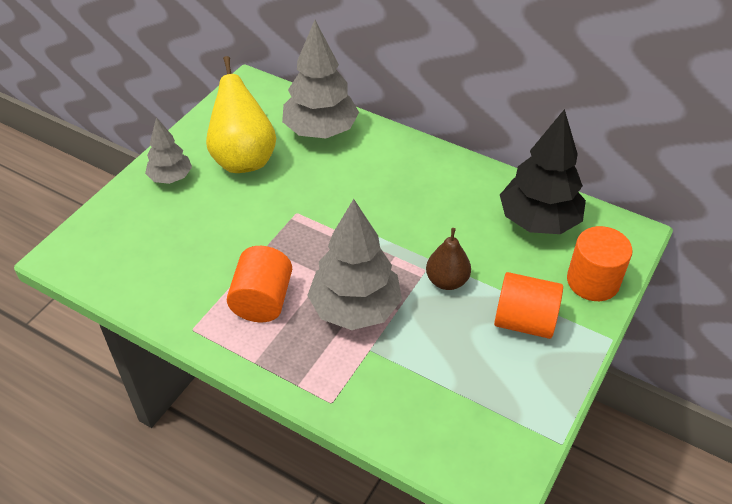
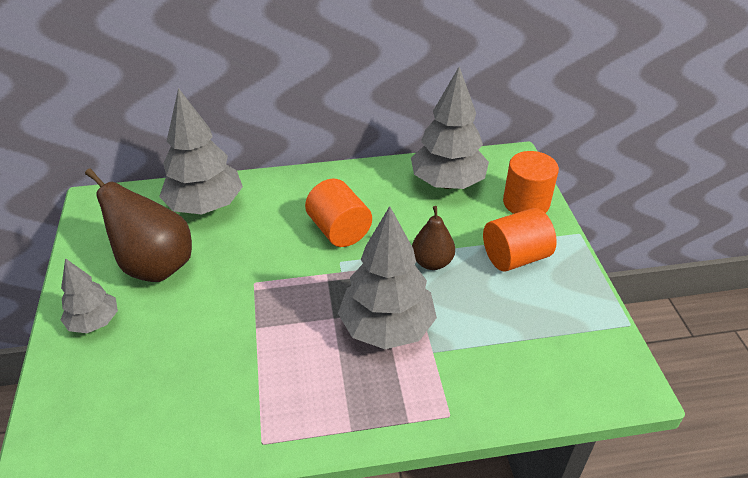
camera: 40 degrees left, 5 degrees down
(243, 159) = (155, 266): yellow pear -> brown pear
(262, 300) = (301, 373): orange cylinder -> orange cylinder (339, 230)
(538, 221) = (447, 183): black tree -> grey tree

